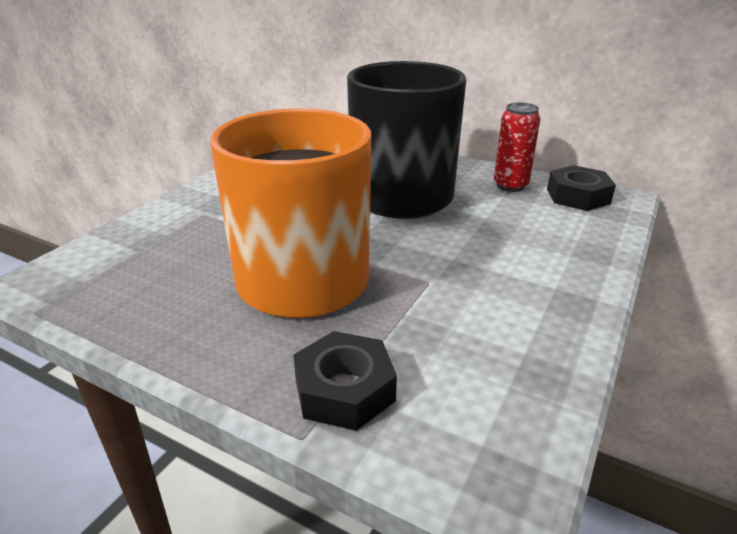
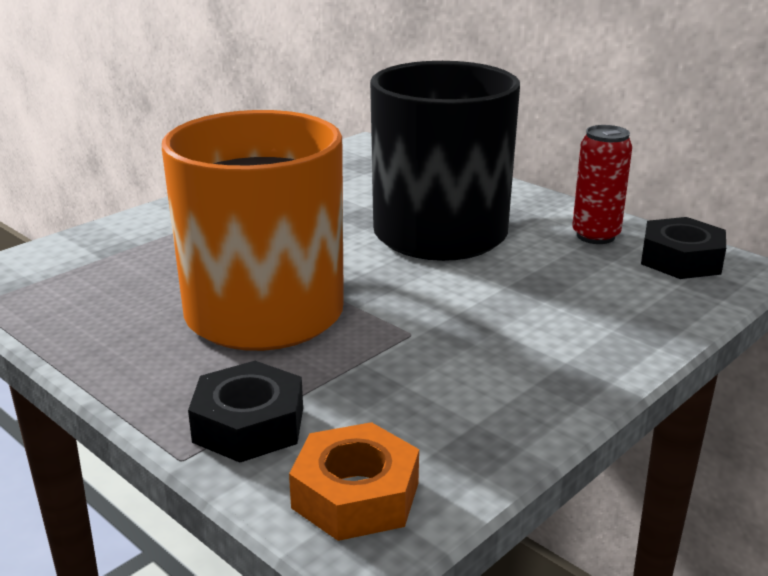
camera: 15 degrees right, 5 degrees down
(473, 443) = (355, 495): none -> orange nut

